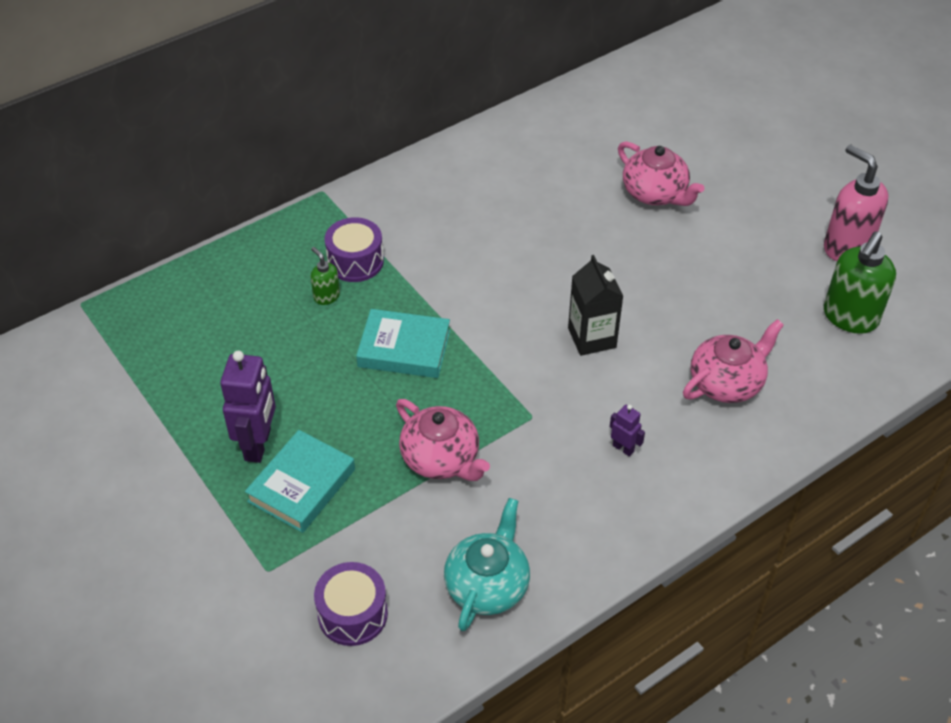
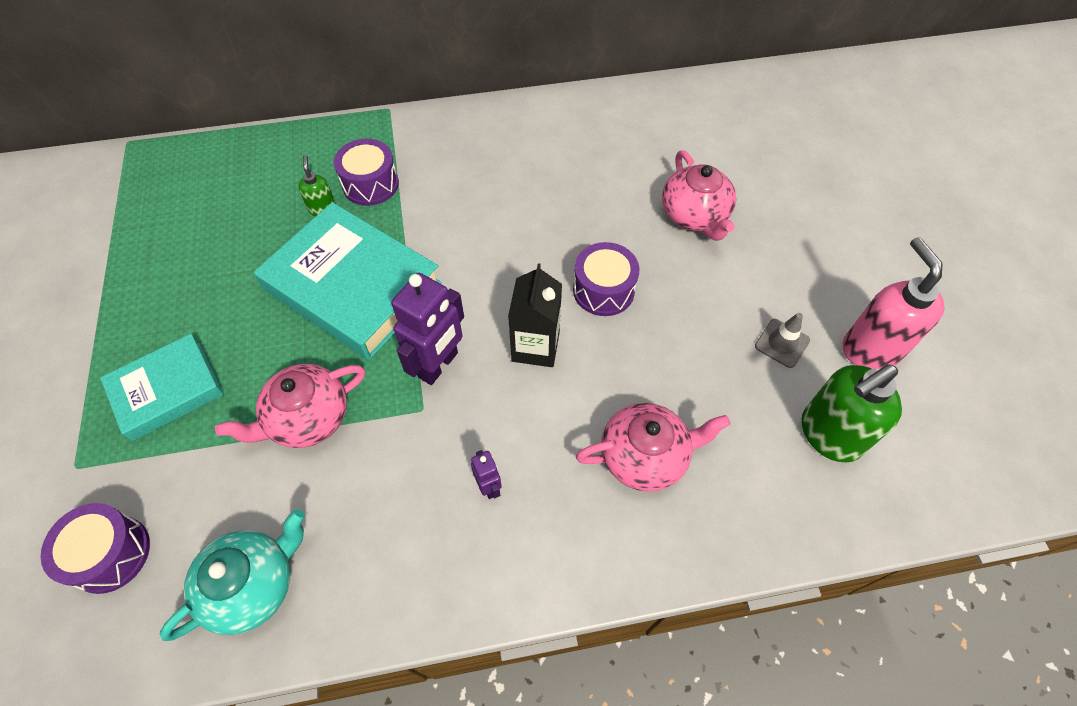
camera: 25 degrees right, 10 degrees up
(258, 445) = (162, 332): purple robot -> purple robot (438, 365)
(404, 349) = (353, 287): turquoise book -> turquoise book, size x1.67
(441, 459) = (307, 418): pink teapot -> pink teapot turned 75 degrees clockwise
(618, 276) = (603, 290): none -> purple drum
(780, 266) = (782, 343): none -> grey traffic cone

